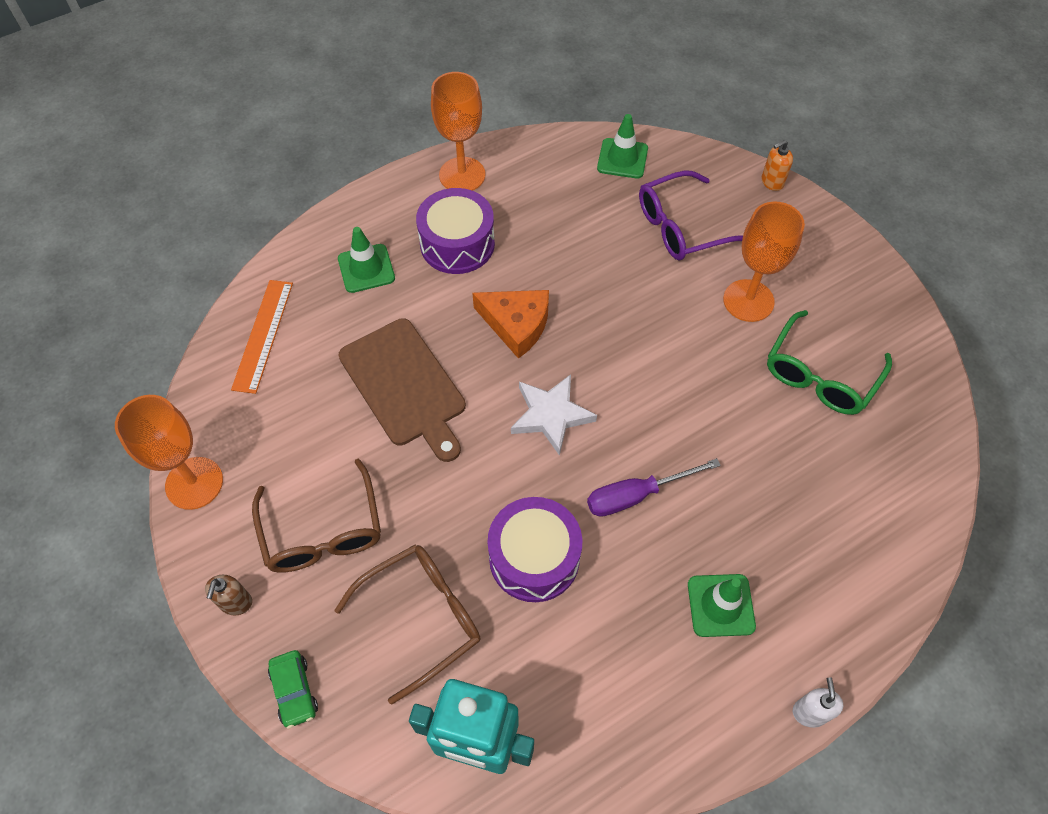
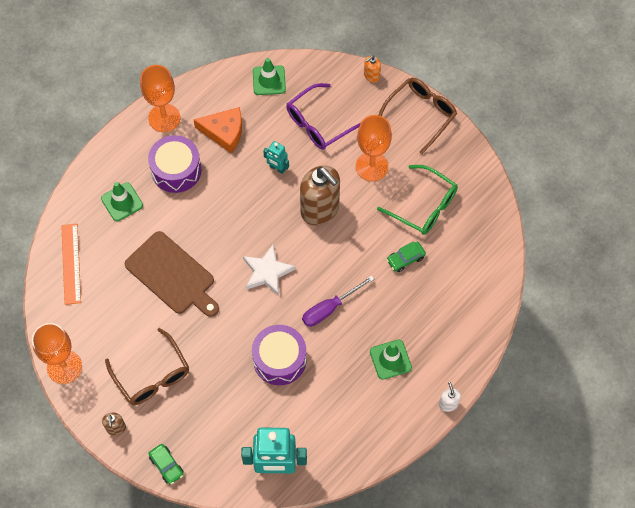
camera: 15 degrees left, 5 degrees up
(421, 618) = (225, 409): brown glasses -> brown glasses (420, 114)
(516, 324) = (230, 217): orange cheese -> orange cheese (224, 132)
(605, 272) = (277, 168): none -> turquoise robot
(655, 343) = (320, 210): none -> brown soap dispenser
(776, 447) = (405, 259): none -> green car
(820, 375) = (424, 206): green glasses -> green glasses turned 75 degrees counterclockwise

